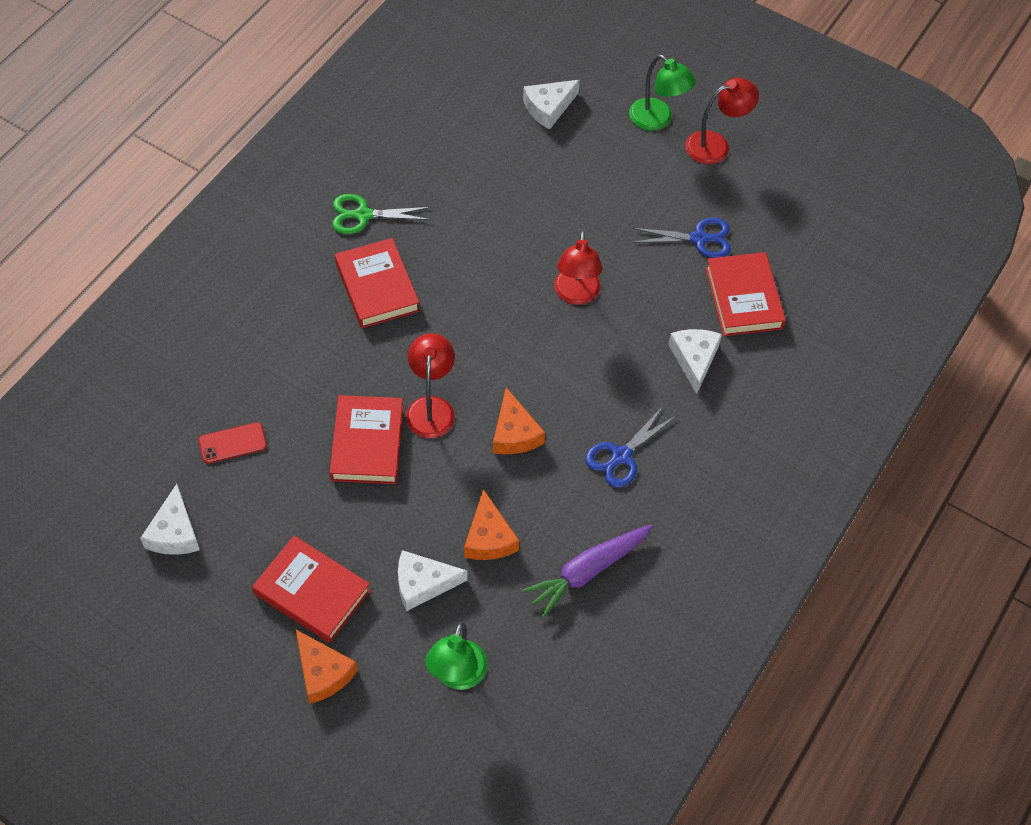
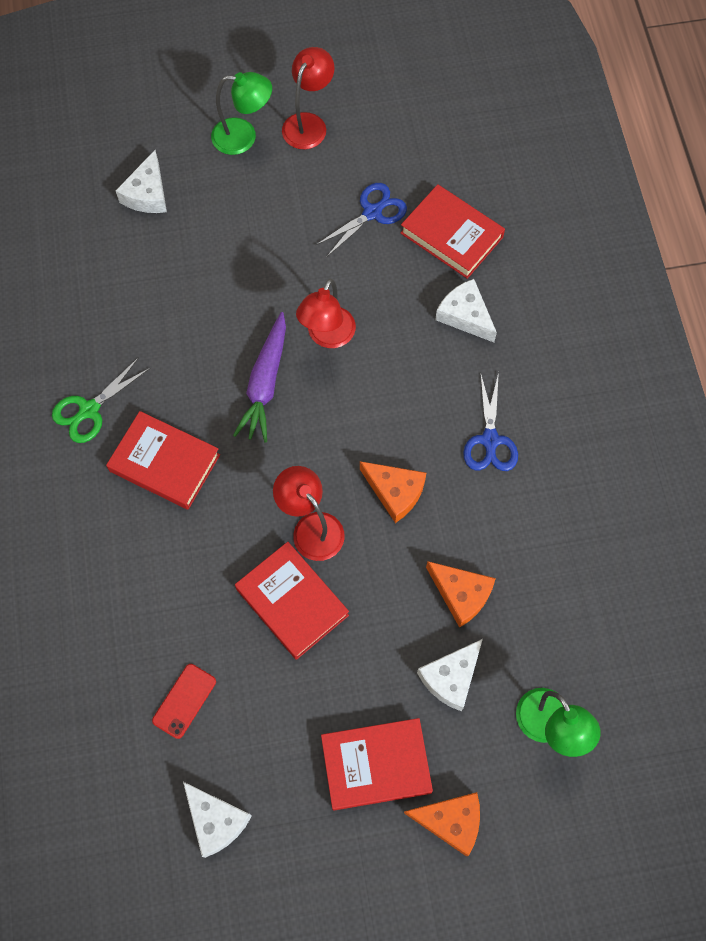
camera: 40 degrees left, 10 degrees up
(576, 295) = (327, 336): red lamp -> red lamp turned 60 degrees clockwise
(587, 572) = (557, 554): purple carrot -> purple carrot (265, 384)

